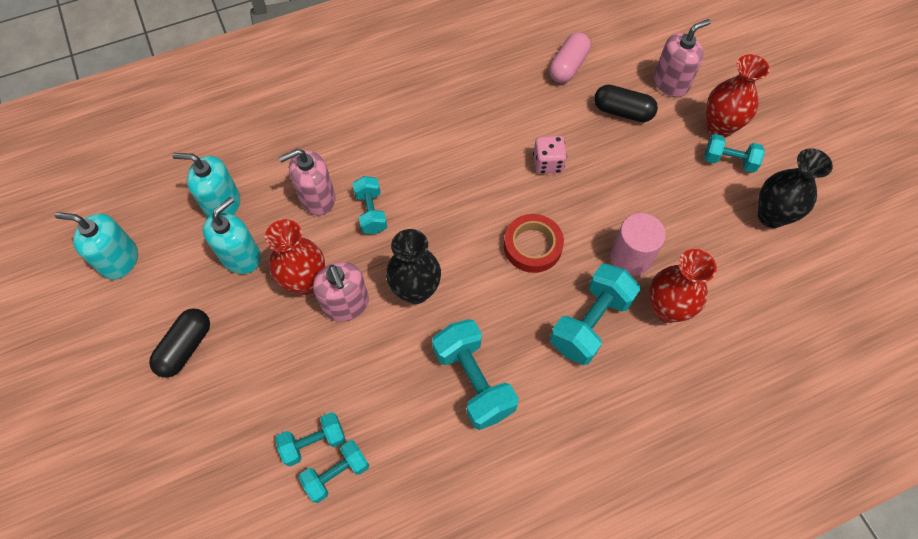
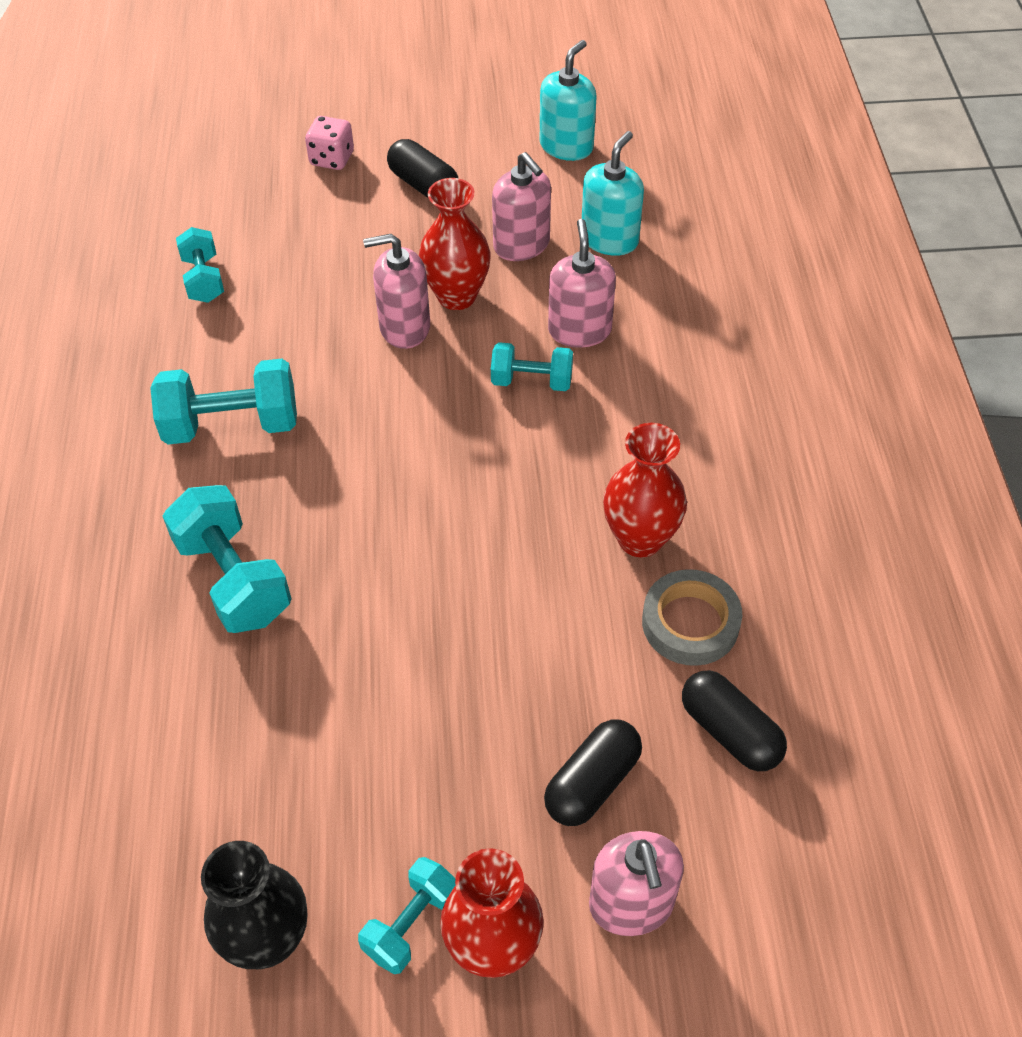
camera: 110 degrees right, 10 degrees down
(241, 257) = (521, 245): turquoise soap dispenser -> pink soap dispenser
(314, 442) = (250, 267): turquoise dumbbell -> none
(416, 290) = (387, 399): black vase -> none
(514, 94) = (690, 623): none -> grey tape
(532, 246) = (388, 551): red tape -> none
(548, 163) = (527, 622): pink dice -> pink dice (332, 159)
(568, 66) = (729, 732): pink capsule -> black capsule
(630, 257) = (305, 673): pink cylinder -> none
(666, 309) = (199, 686): red vase -> red vase (640, 539)

